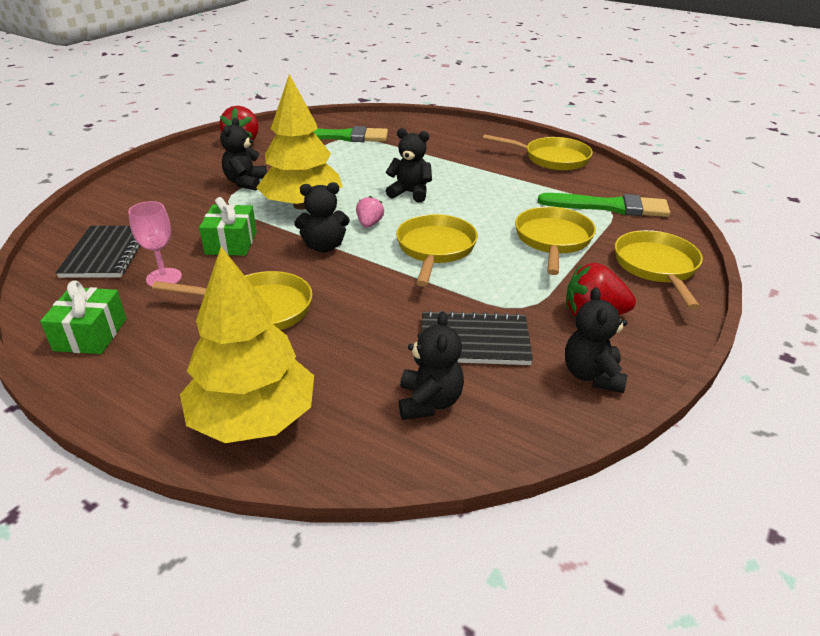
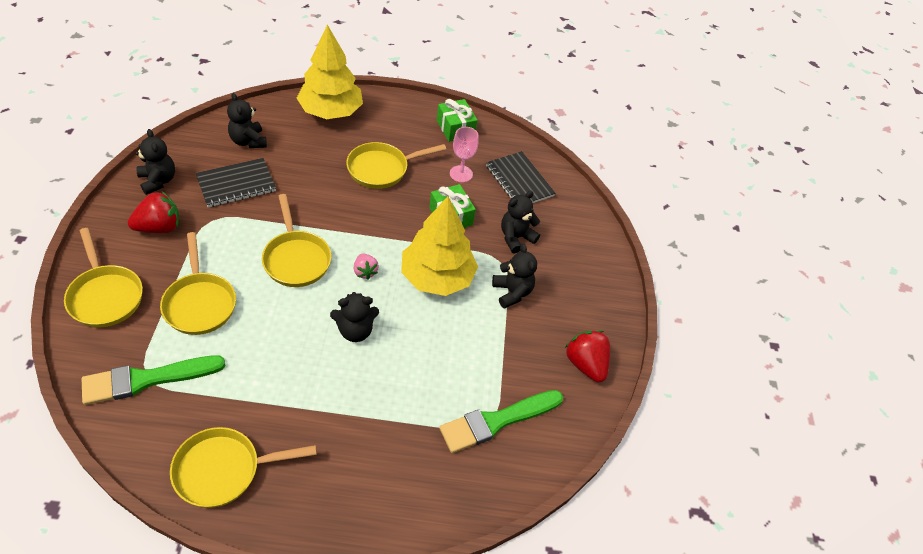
camera: 145 degrees right, 15 degrees up
(324, 247) = (382, 234): black teddy bear -> black teddy bear (516, 238)

